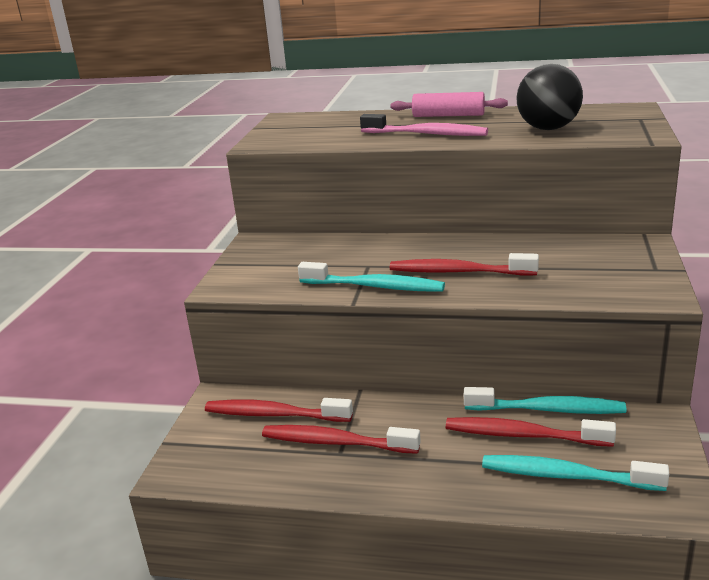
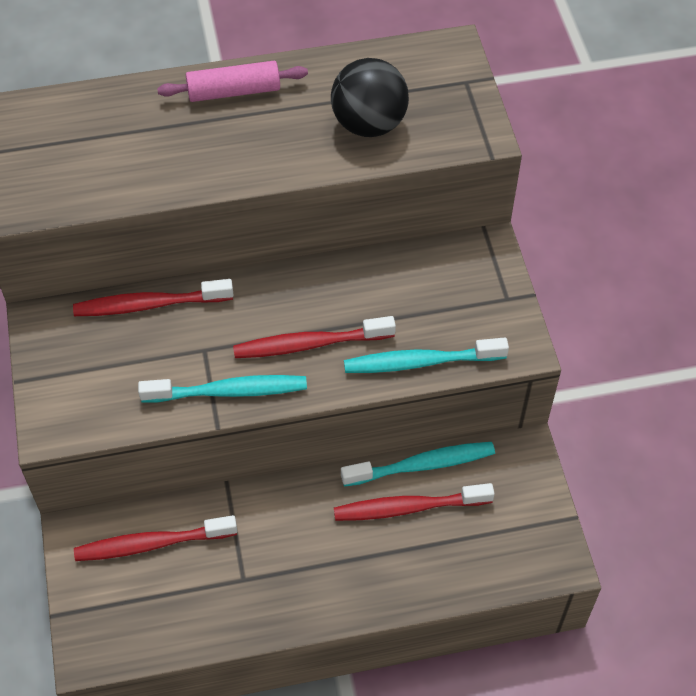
camera: 25 degrees left, 30 degrees up
(335, 442) = (233, 566): red toothbrush -> red toothbrush (149, 305)
(426, 134) = (227, 154): pink toothbrush -> none
(566, 476) = (458, 551): turquoise toothbrush -> turquoise toothbrush (420, 362)

